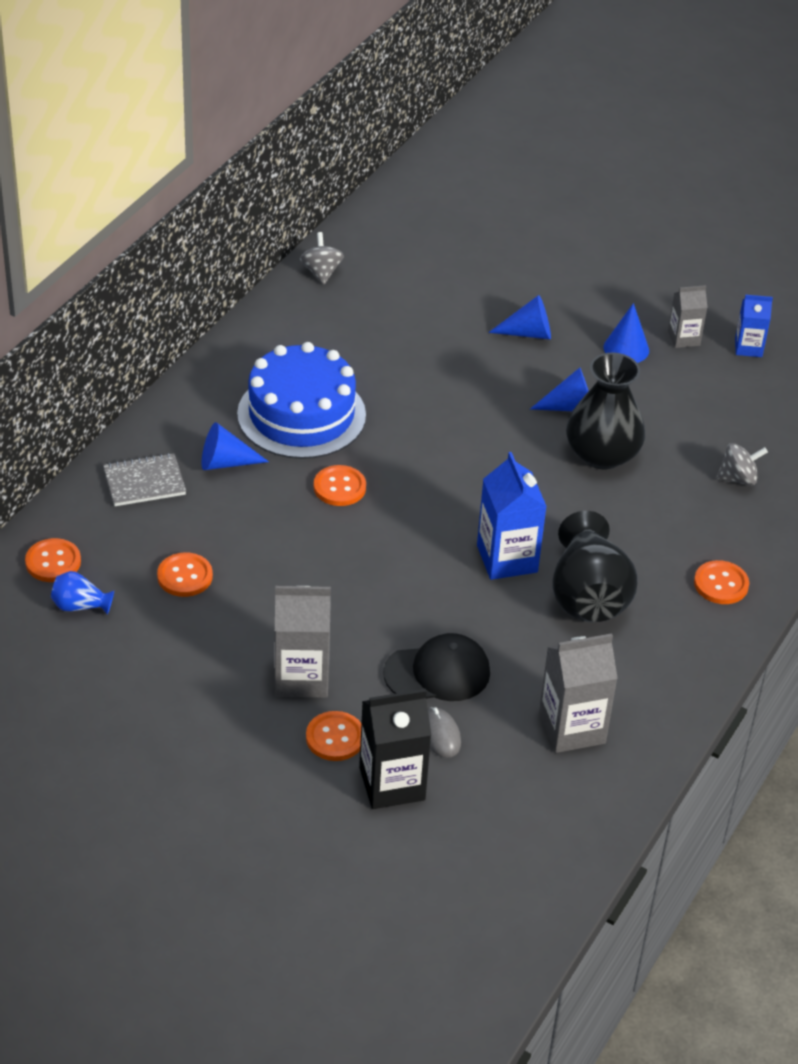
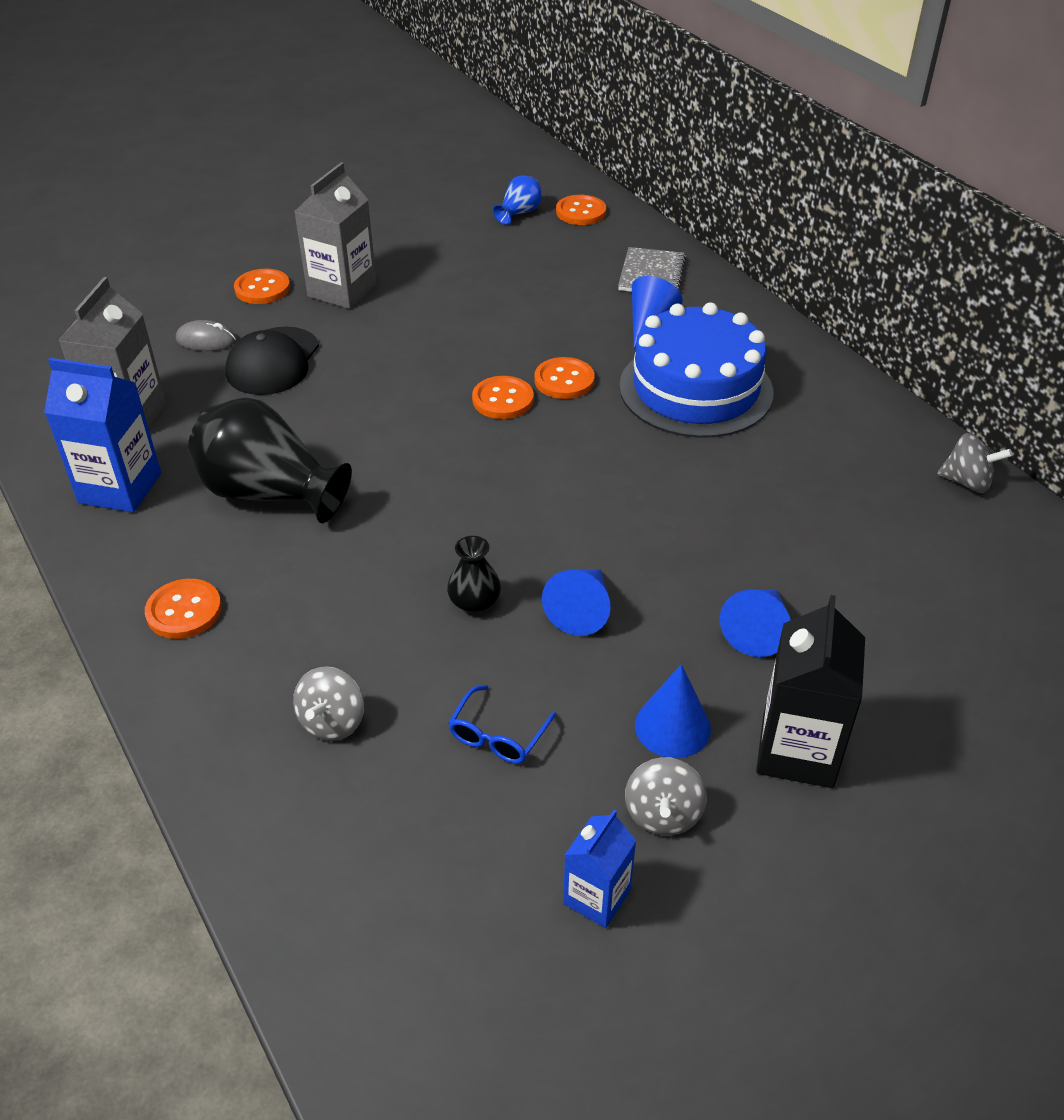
camera: 120 degrees right, 0 degrees up
(185, 576) = (512, 266): orange button -> orange button (503, 400)
(392, 783) = (187, 301): black carton -> black carton (797, 751)
(507, 559) = (372, 456): blue carton -> blue carton (120, 488)
(602, 454) = (474, 602): black vase -> black vase, size x0.47
(683, 338) = (663, 814): grey carton -> grey spinning top
(688, 410) = (498, 734): none -> blue glasses

